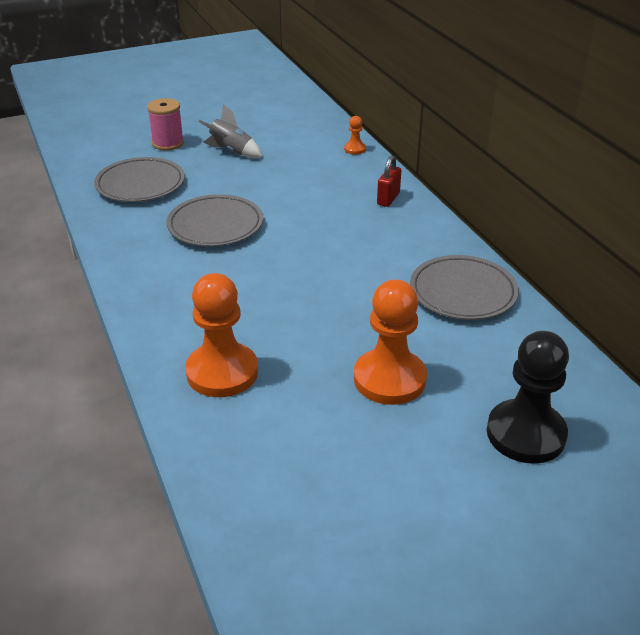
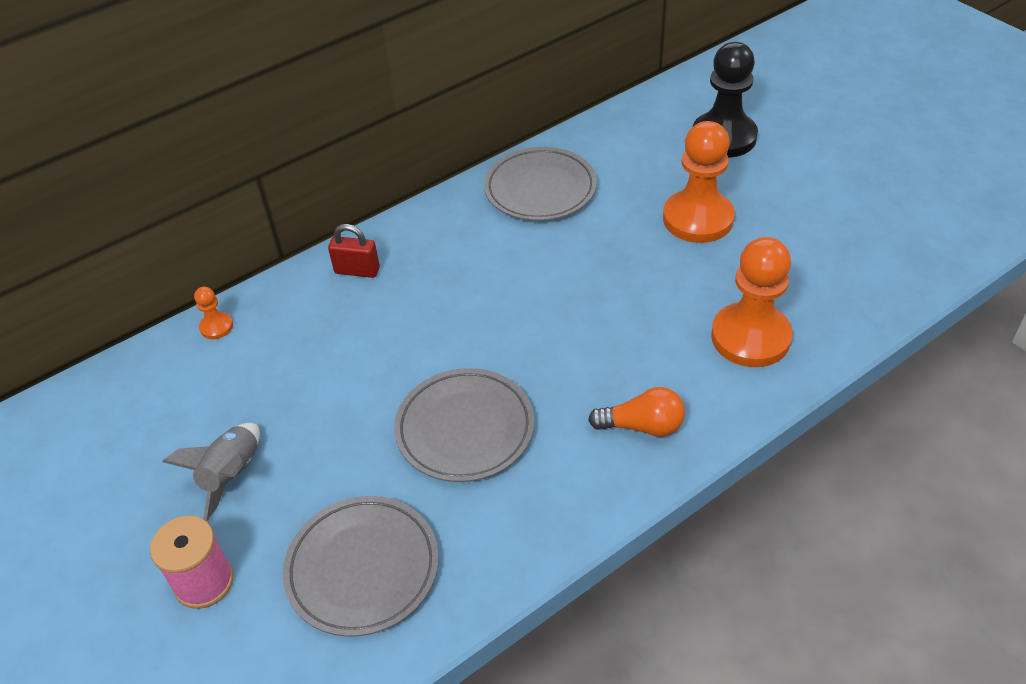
camera: 100 degrees left, 10 degrees up
(169, 296) = (642, 426): none -> orange light bulb

